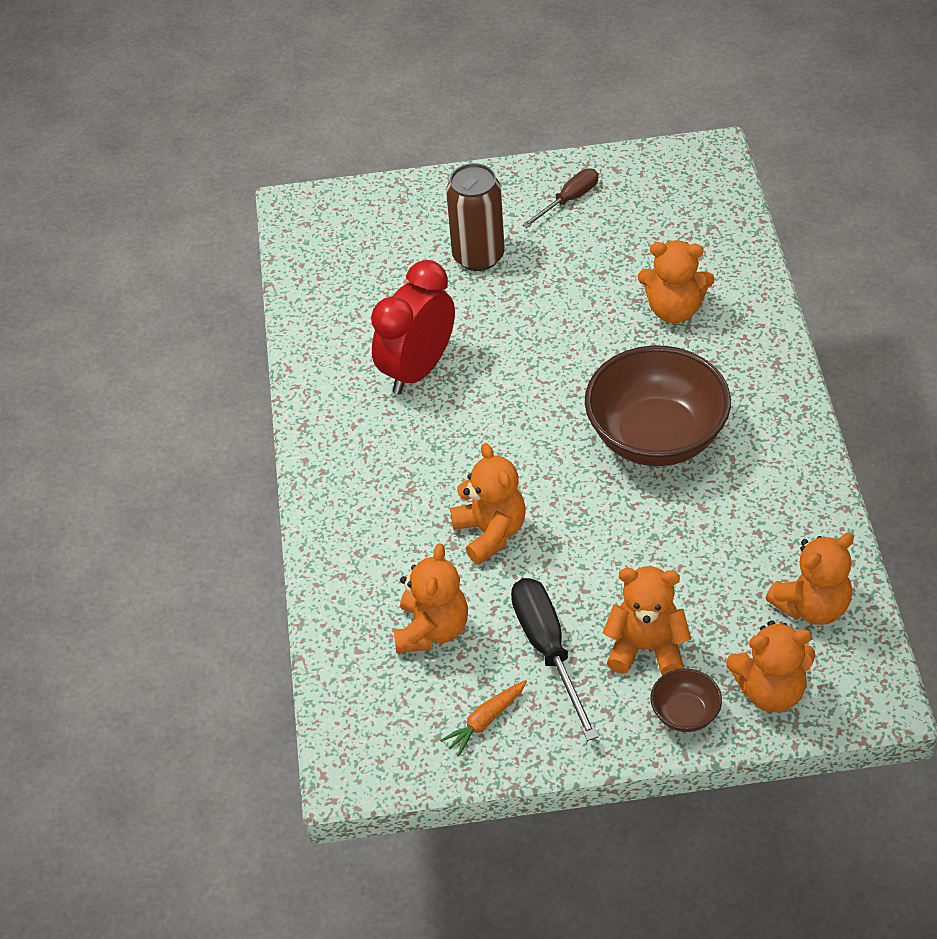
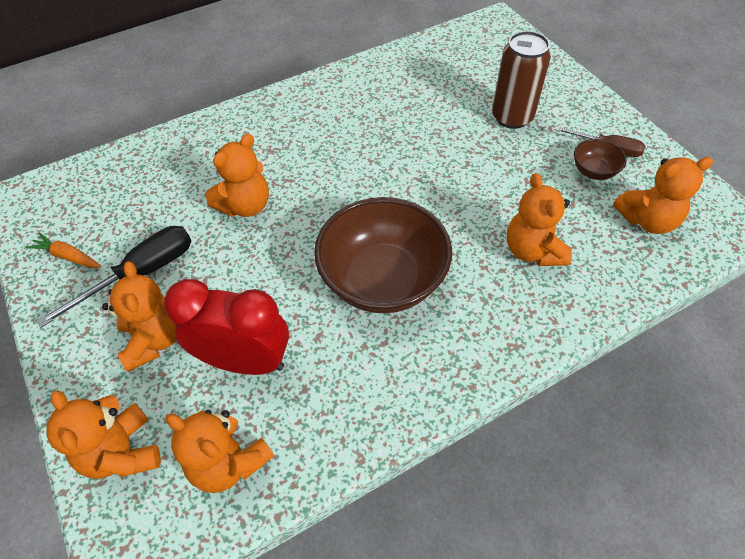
camera: 65 degrees right, 5 degrees up
(418, 370) = (383, 120): red clock -> red clock (245, 361)
(432, 630) = (147, 201): orange teddy bear -> orange teddy bear (647, 220)
(685, 713) = (89, 388): brown bowl -> brown bowl (593, 171)

